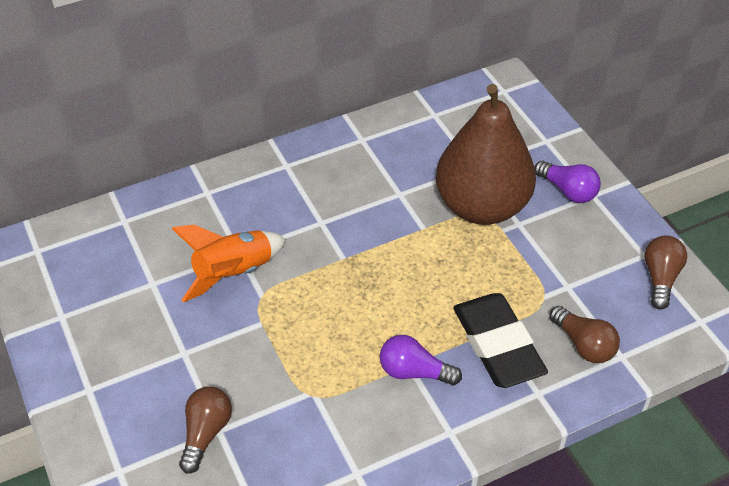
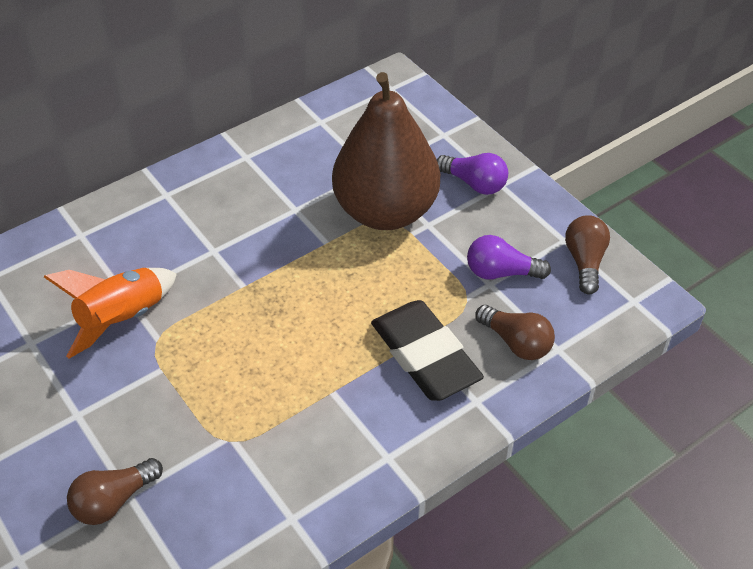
camera: 10 degrees left, 0 degrees up
(206, 433) = (114, 501): brown light bulb -> brown light bulb turned 135 degrees counterclockwise
(414, 372) = (339, 398): purple light bulb -> purple light bulb (501, 272)

